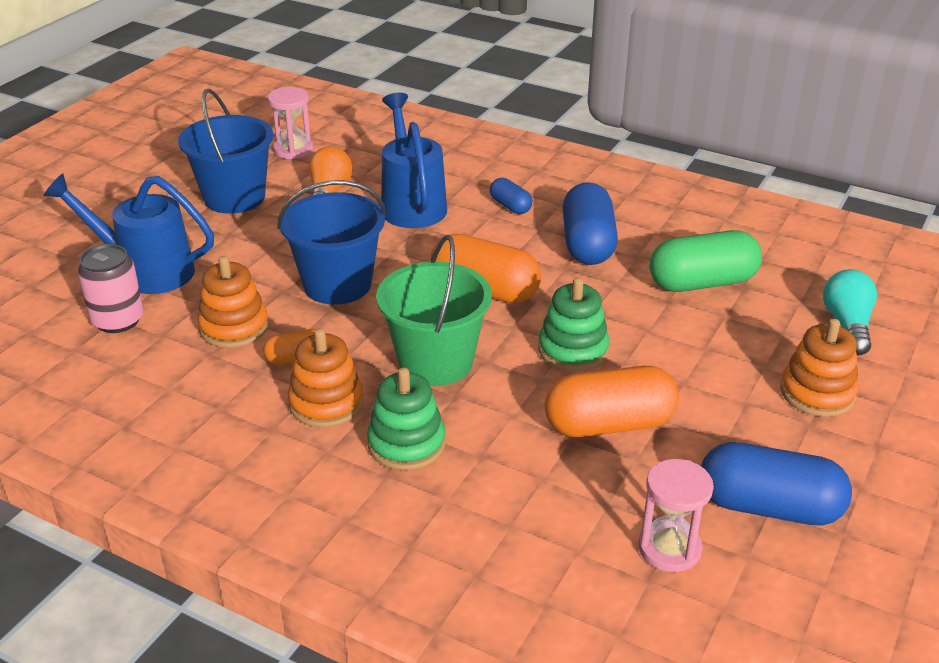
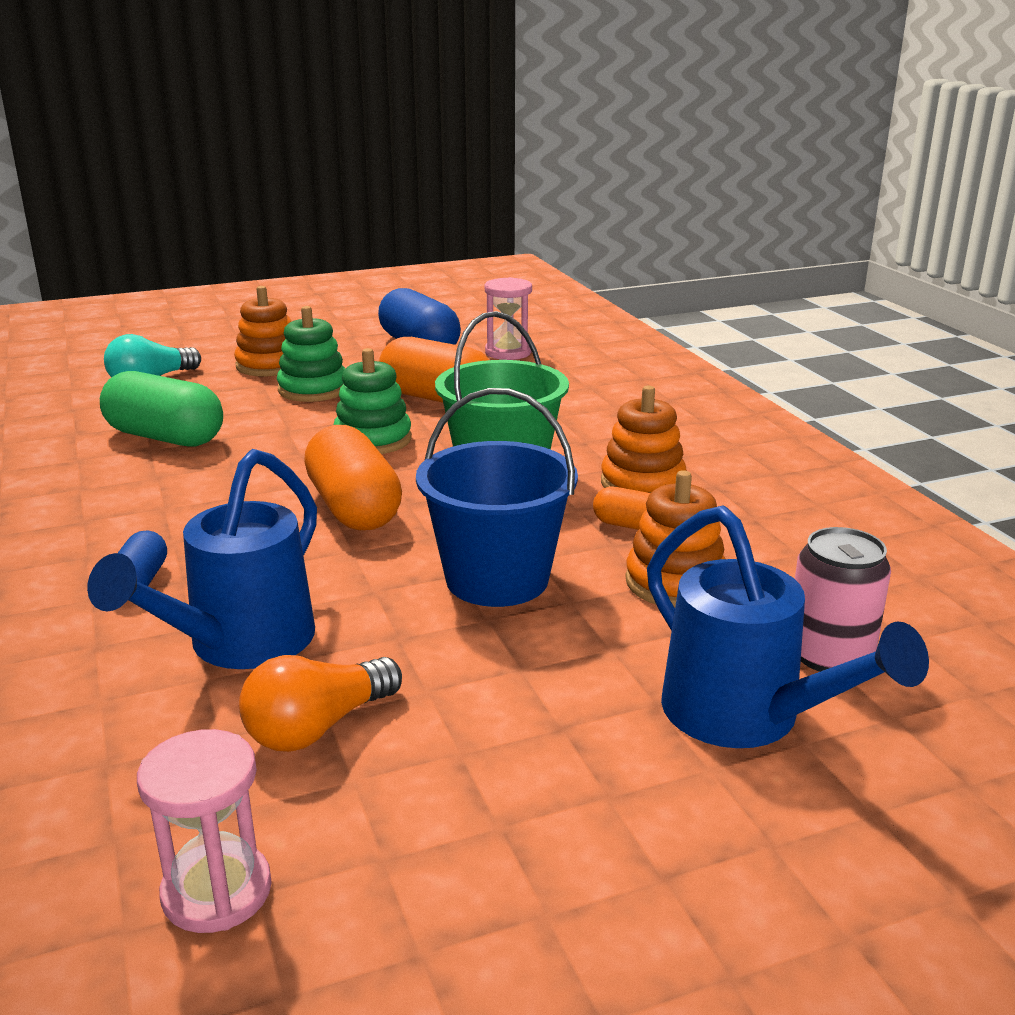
camera: 140 degrees left, 10 degrees down
(234, 197) = (474, 808): blue bucket -> none
(406, 444) = (605, 439): green stacking toy -> green stacking toy (313, 389)
(587, 244) = (169, 504): blue capsule -> none

